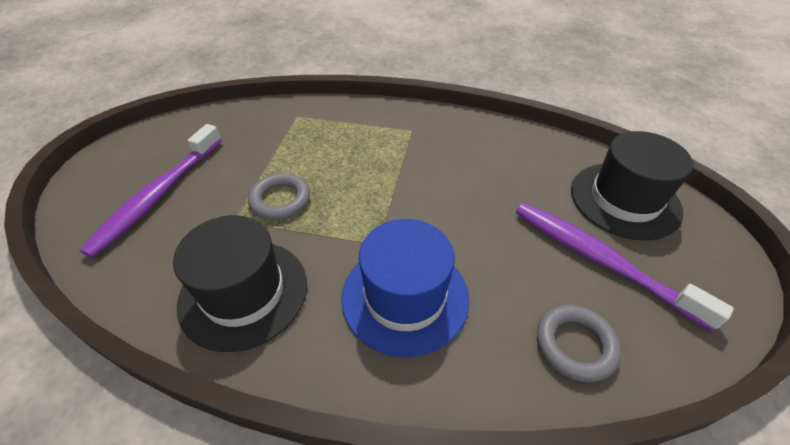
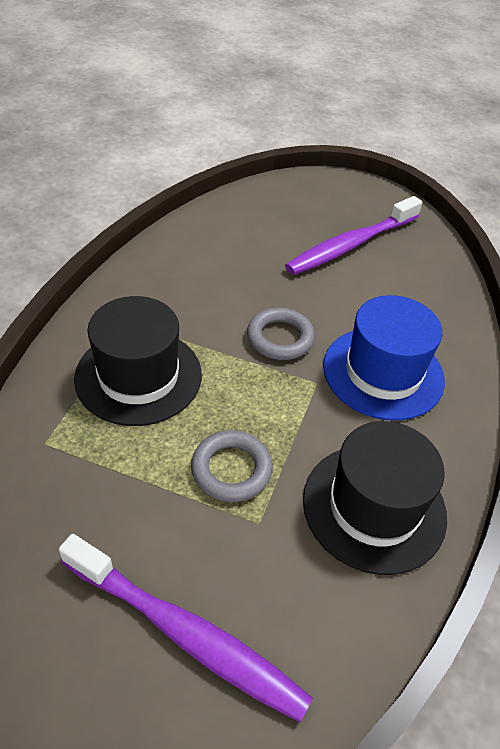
camera: 85 degrees left, 0 degrees up
(575, 345) = (428, 284): grey ring -> grey ring (280, 338)
(624, 200) = (285, 208): black hat -> black hat (138, 376)

